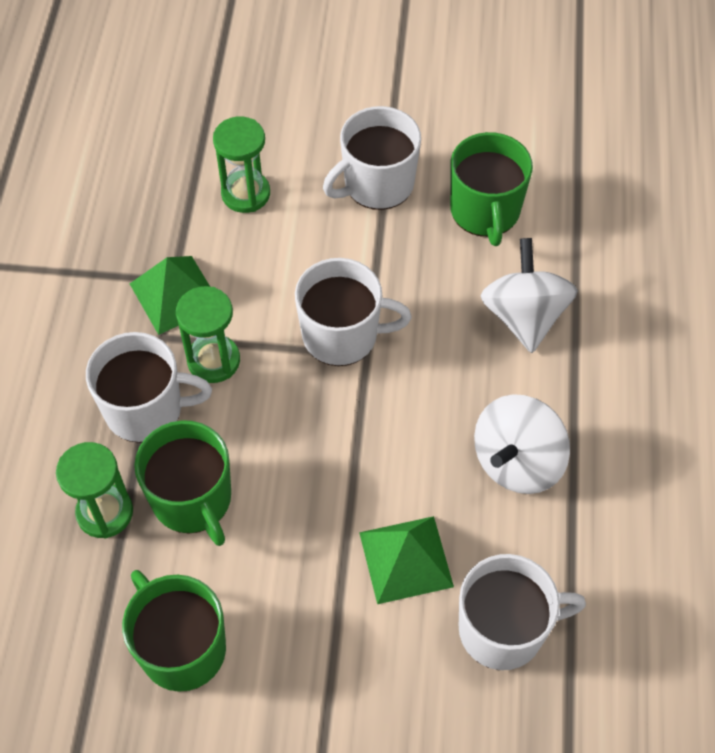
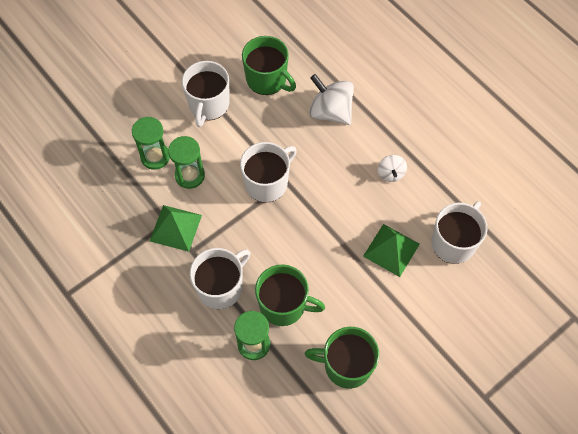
camera: 45 degrees left, 5 degrees up
(213, 360) = (226, 241): green hourglass -> green hourglass (190, 175)
(517, 462) = (390, 173): white spinning top -> white spinning top, size x0.54

